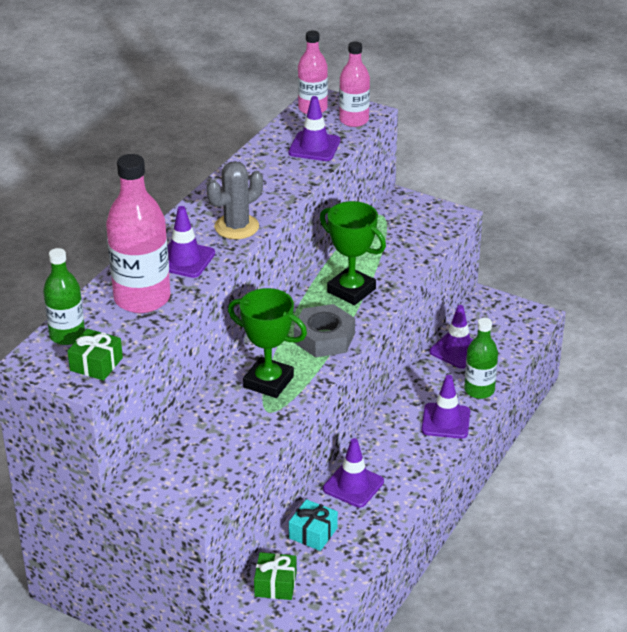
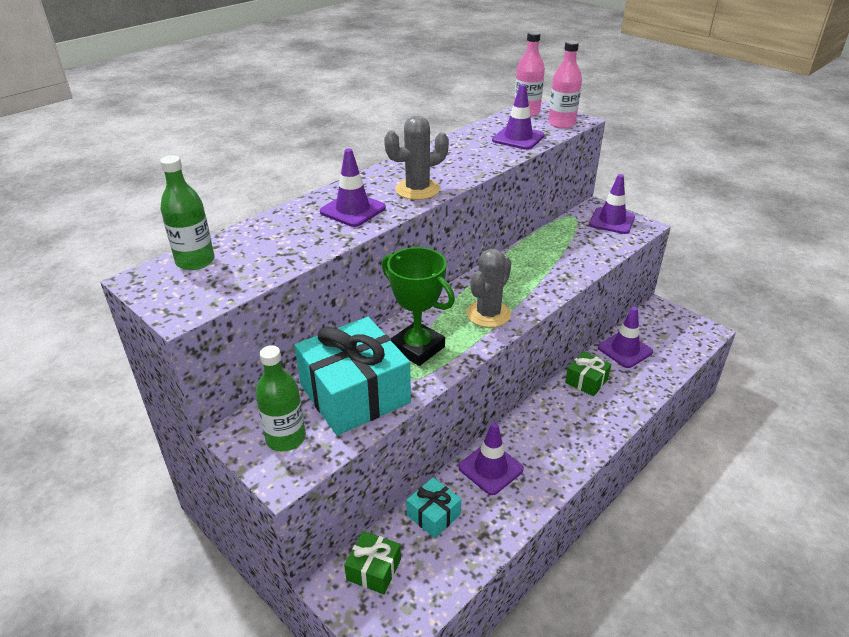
camera: 15 degrees right, 0 degrees up
(96, 364) = (204, 294): green gift -> green gift (586, 381)
(142, 298) = (291, 238): pink bottle -> none
(228, 432) = (355, 393): none -> turquoise gift
(324, 338) = (488, 314): grey nut -> grey cactus
(351, 290) = (528, 275): green trophy -> none
(445, 421) = (601, 417): purple traffic cone -> purple traffic cone (612, 221)
(479, 390) = (640, 392): green bottle -> green bottle (286, 438)

